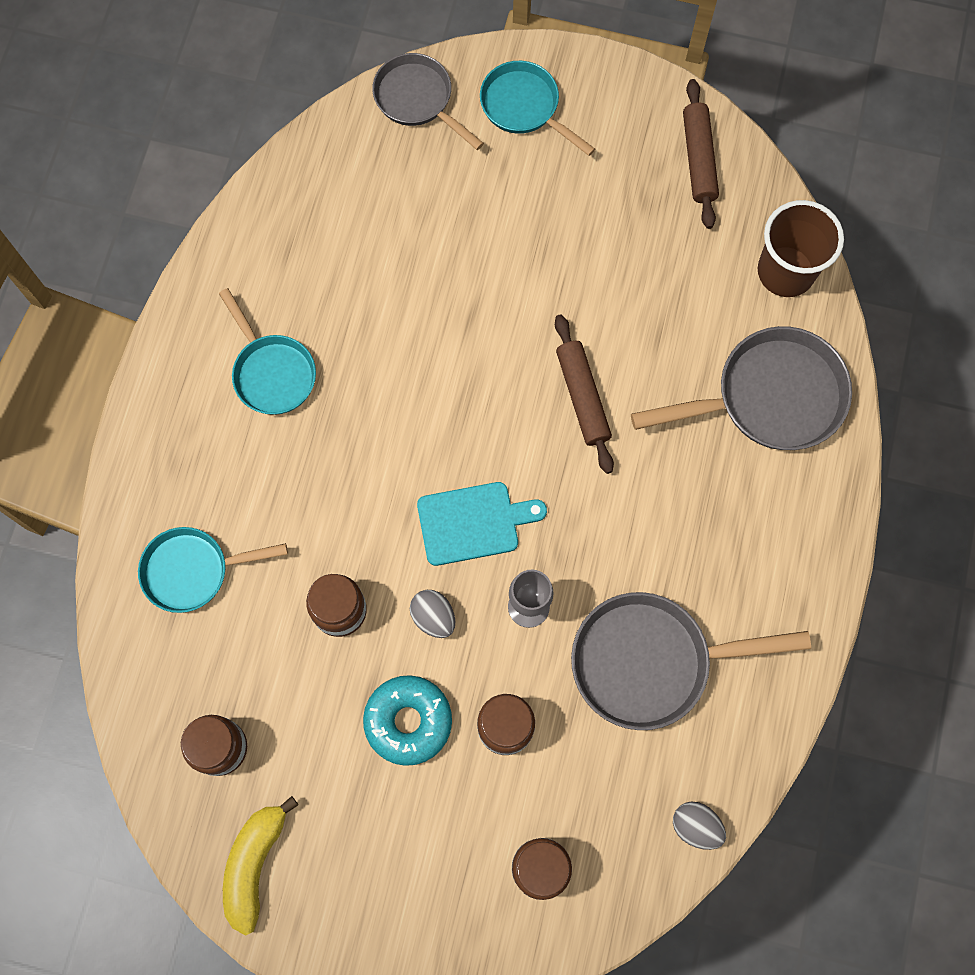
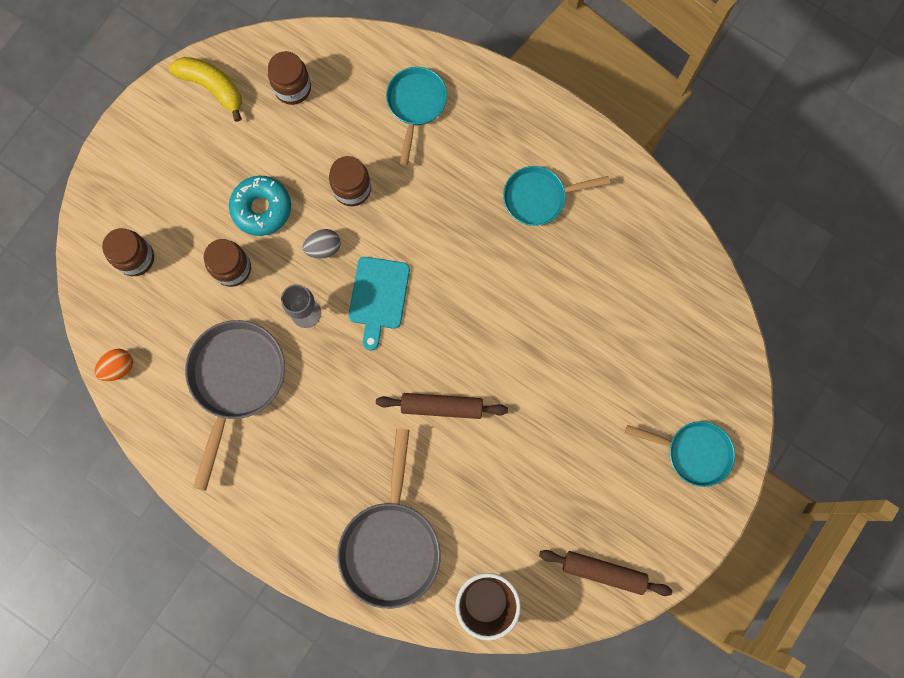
camera: 110 degrees right, 5 degrees up
(418, 100) = (726, 373): grey pan -> none
(524, 107) = (693, 452): turquoise pan -> turquoise pan turned 45 degrees clockwise
(695, 826) = (118, 367): grey egg -> orange egg

